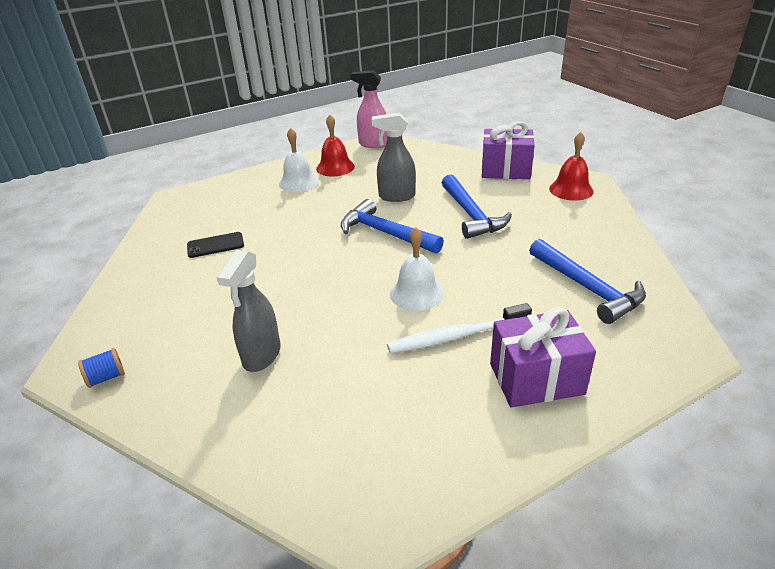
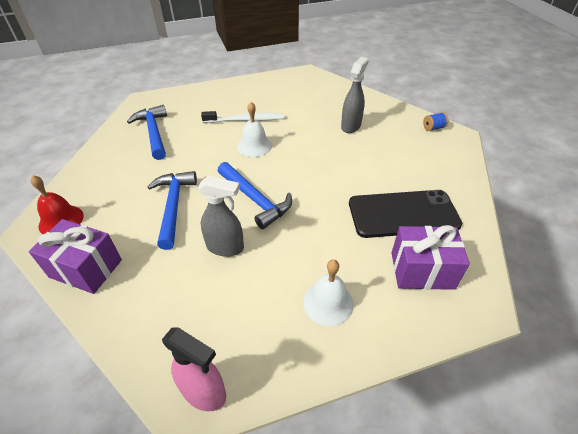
camera: 170 degrees left, 10 degrees up
(215, 245) = (403, 214): black phone -> black phone, size x2.14
(335, 167) = (277, 329): red bell -> none
(536, 379) = (221, 99): purple gift -> purple gift (422, 270)

